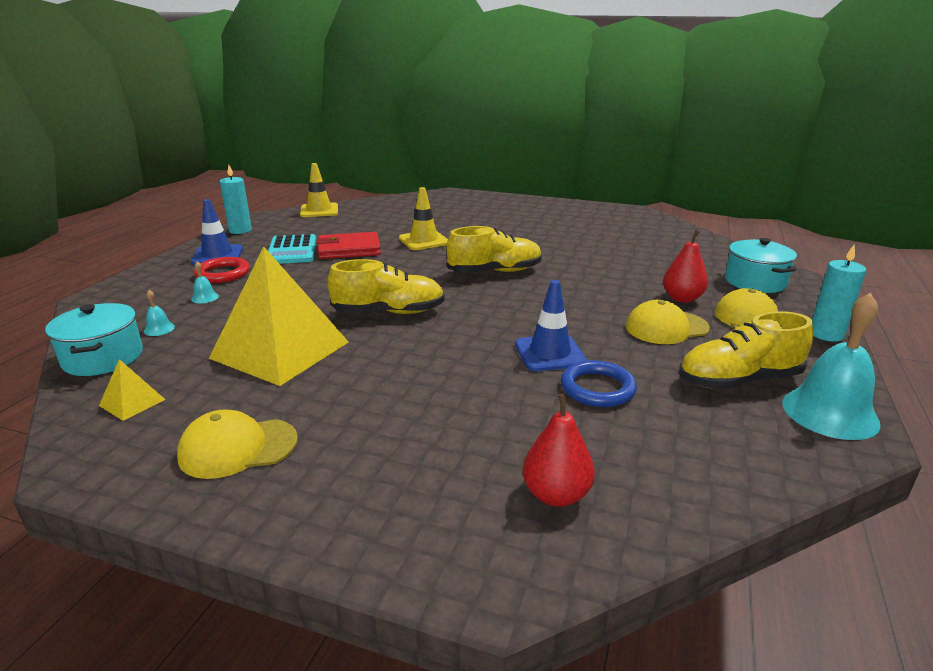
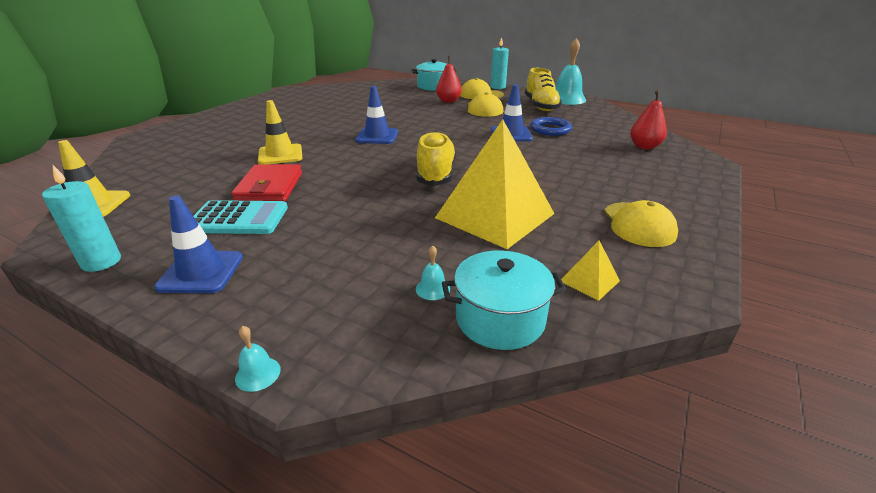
camera: 80 degrees left, 5 degrees up
(205, 297) = (354, 267): turquoise bell -> turquoise bell (258, 374)
(223, 274) = (281, 261): red ring -> none
(495, 272) = (377, 136): yellow shoe -> blue traffic cone

